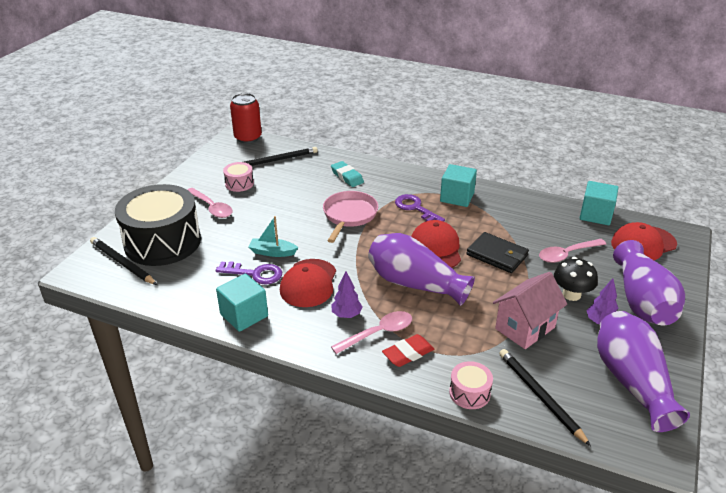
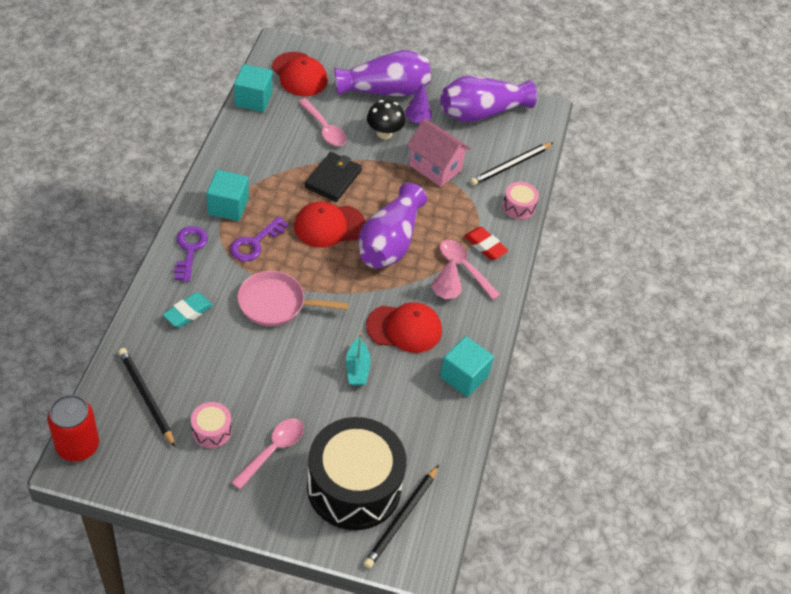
camera: 105 degrees left, 15 degrees up
(255, 274) = (397, 378): purple key -> purple key (189, 249)
(346, 315) = (445, 293): purple tree -> pink tree

